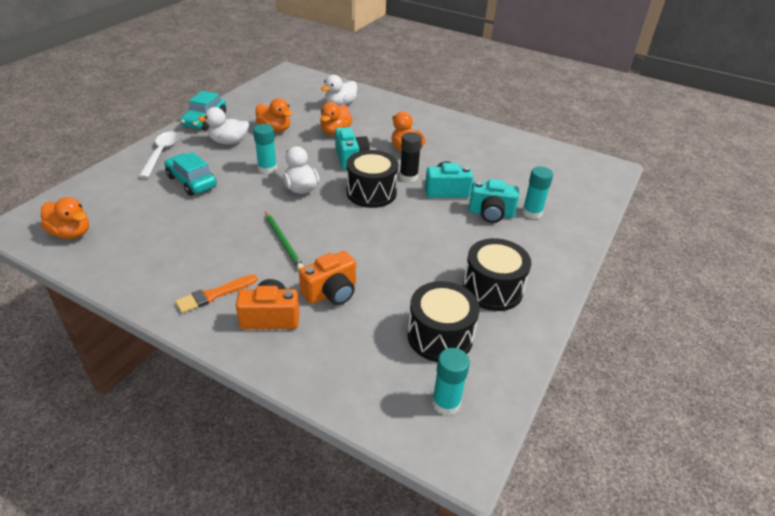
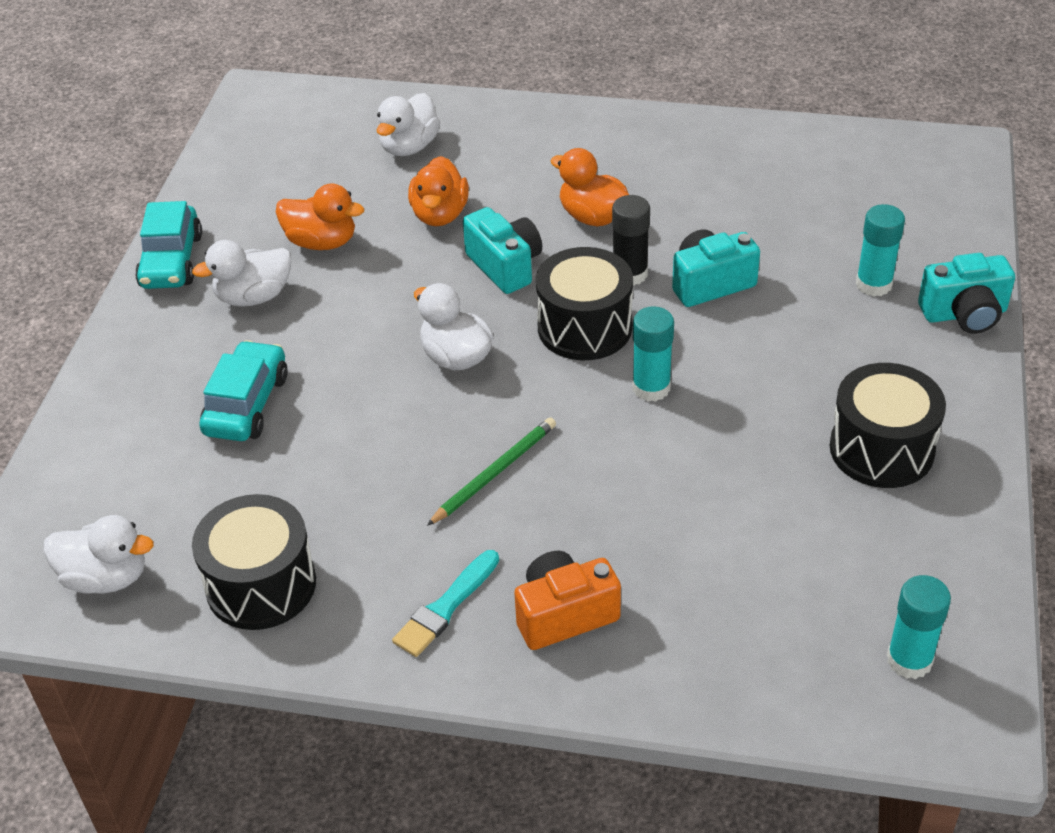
camera: 15 degrees left, 5 degrees up
(71, 233) = (106, 577): orange duck -> white duck
(161, 153) = (143, 361): white spoon -> none
(191, 181) = (246, 404): turquoise car -> turquoise car turned 75 degrees clockwise
(214, 295) = (445, 607): orange brush -> turquoise brush
(267, 169) = (367, 334): turquoise glue stick -> turquoise glue stick (651, 388)
(283, 242) = (495, 473): green pencil -> green pencil turned 90 degrees counterclockwise
(331, 292) = (633, 539): orange camera -> none
(440, 336) = (844, 557): black drum -> black drum (261, 585)
(491, 213) = (808, 307): turquoise camera -> turquoise camera (964, 314)

